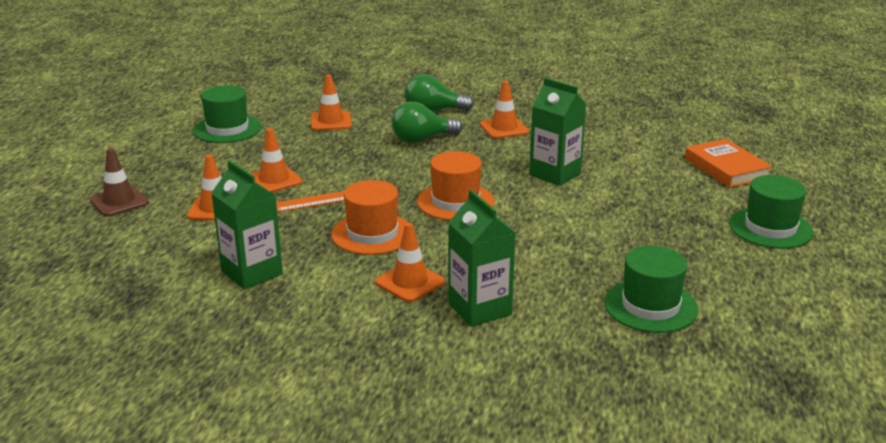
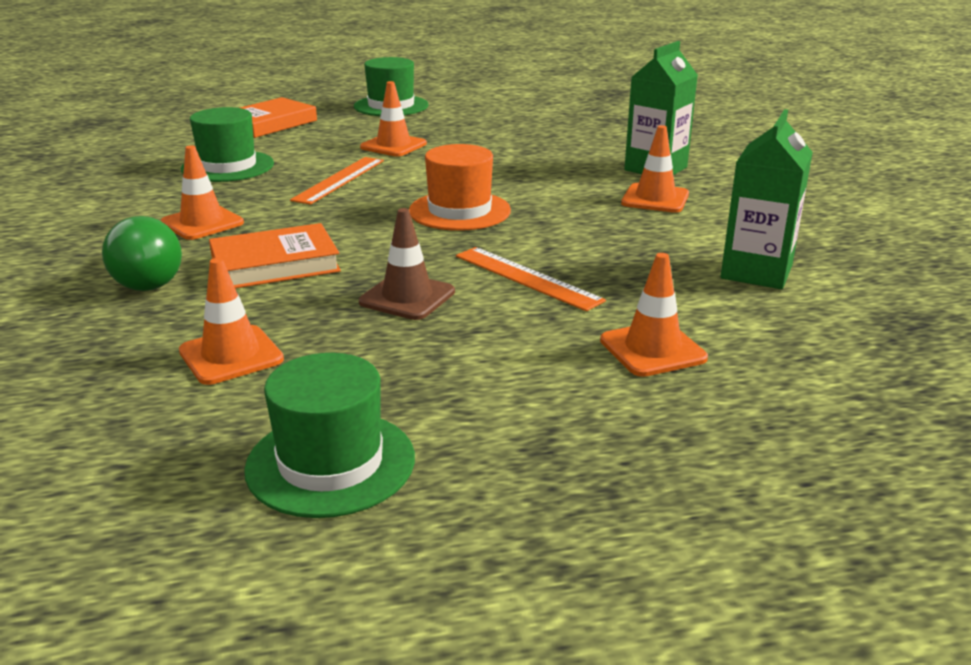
camera: 115 degrees left, 0 degrees up
(119, 202) = (746, 452): brown traffic cone -> brown traffic cone (407, 297)
(274, 180) = (514, 334): orange traffic cone -> orange traffic cone (393, 146)
(372, 234) = (586, 234): orange hat -> none
(422, 139) = (275, 264): green light bulb -> orange book
(555, 174) = (339, 180): green carton -> orange ruler
(650, 306) = (568, 125): green hat -> green hat (228, 166)

